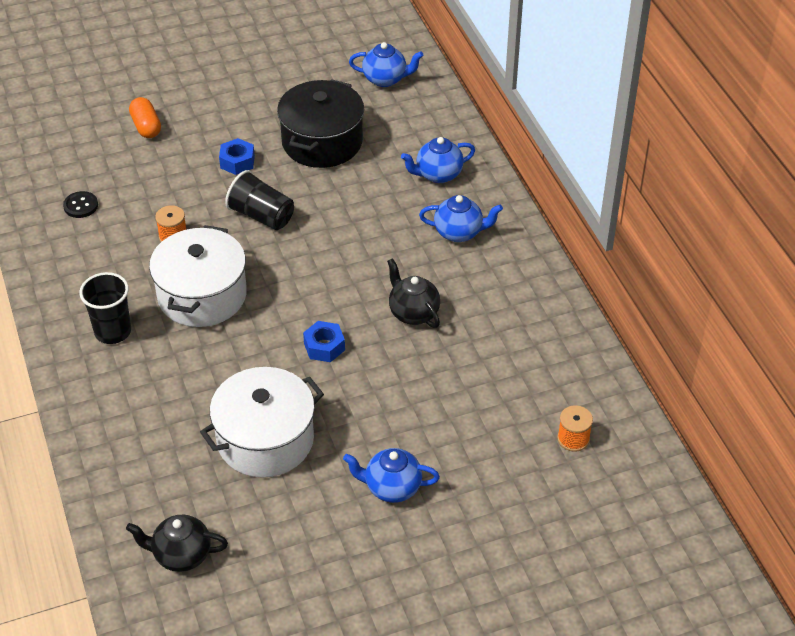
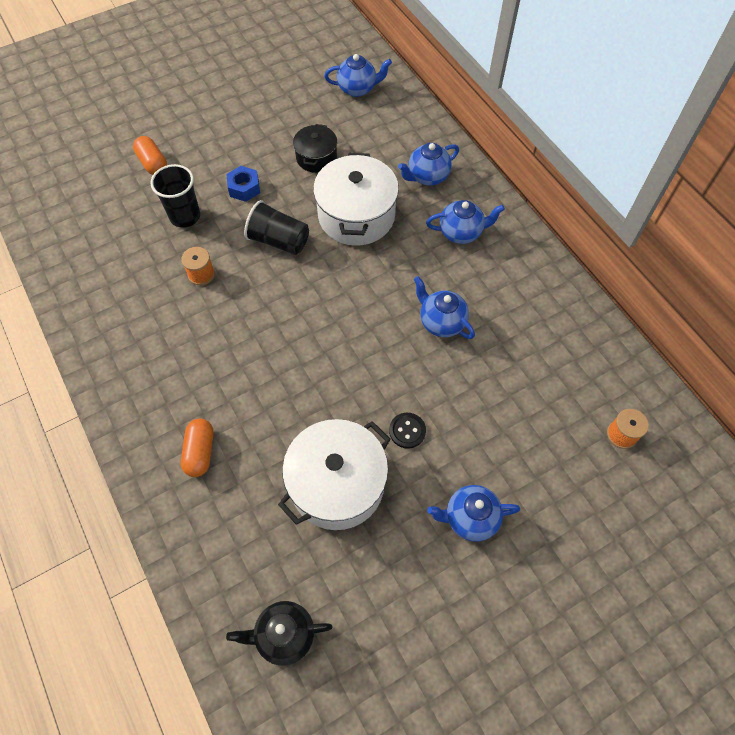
camera: 10 degrees left, 15 degrees up
(81, 206) = (107, 254): black button -> black button (407, 431)
(113, 331) = (164, 386): black cup -> black cup (185, 216)
(135, 393) = (200, 452): none -> orange capsule
(202, 295) = (242, 333): white pot -> white pot (356, 216)
(322, 142) = (316, 157): black pot -> black pot, size x0.56
(324, 346) = (368, 371): blue nut -> none
(413, 313) = (441, 322): black teapot -> blue teapot

